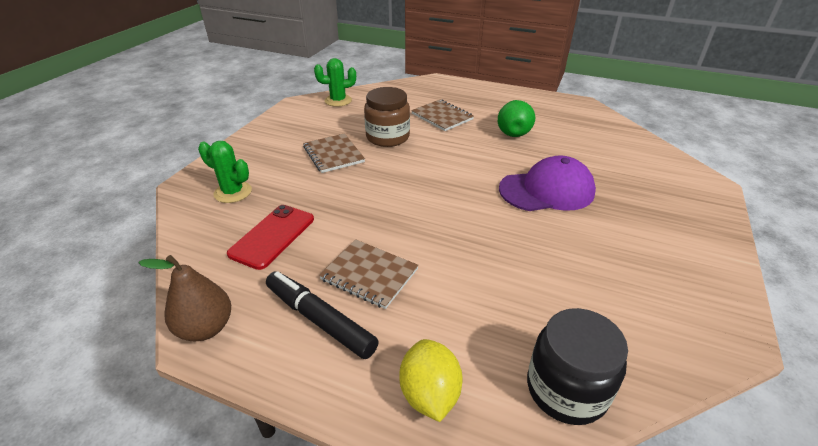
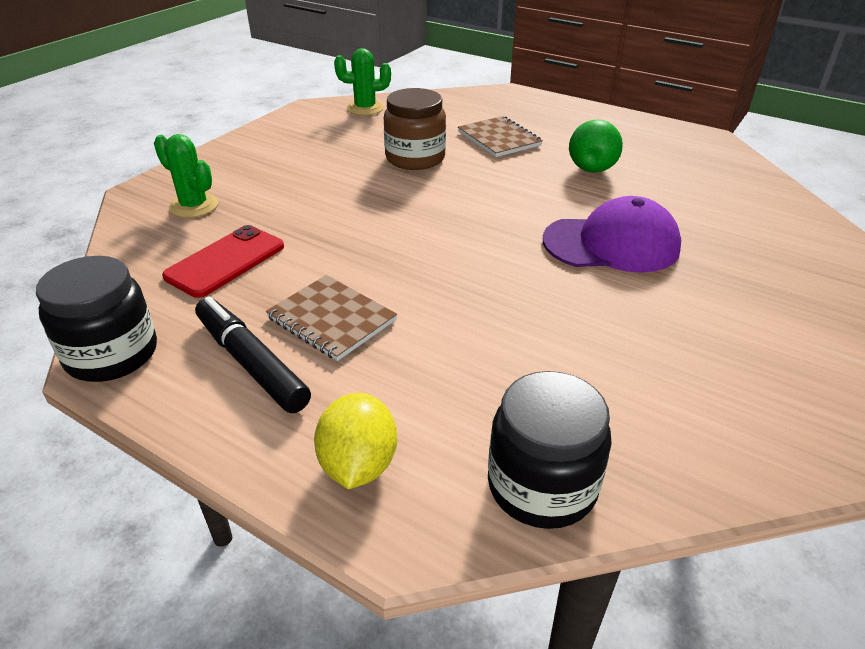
camera: 10 degrees right, 0 degrees up
(206, 328) = (112, 354): brown pear -> black jar
(333, 154) = (336, 173): brown notebook -> none

